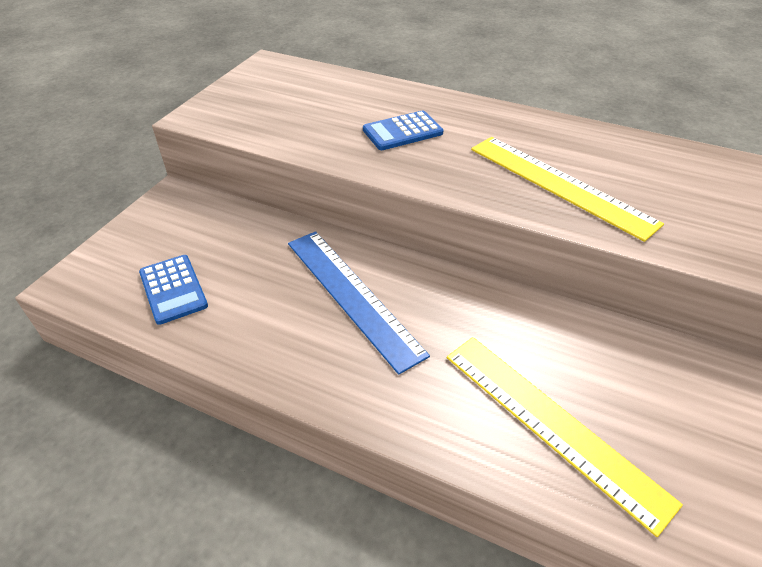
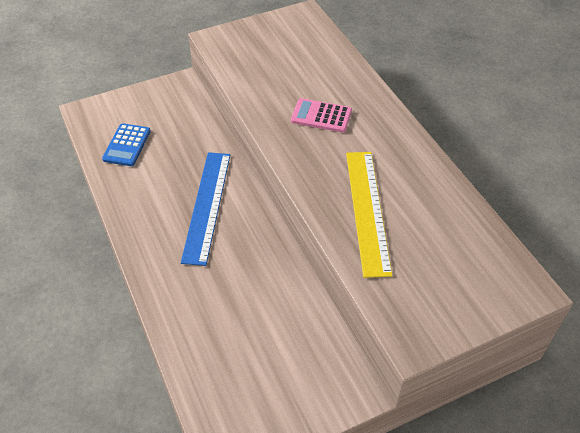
camera: 40 degrees right, 5 degrees up
(402, 131) = (321, 116): blue calculator -> pink calculator
(552, 424) = (223, 341): yellow ruler -> none

